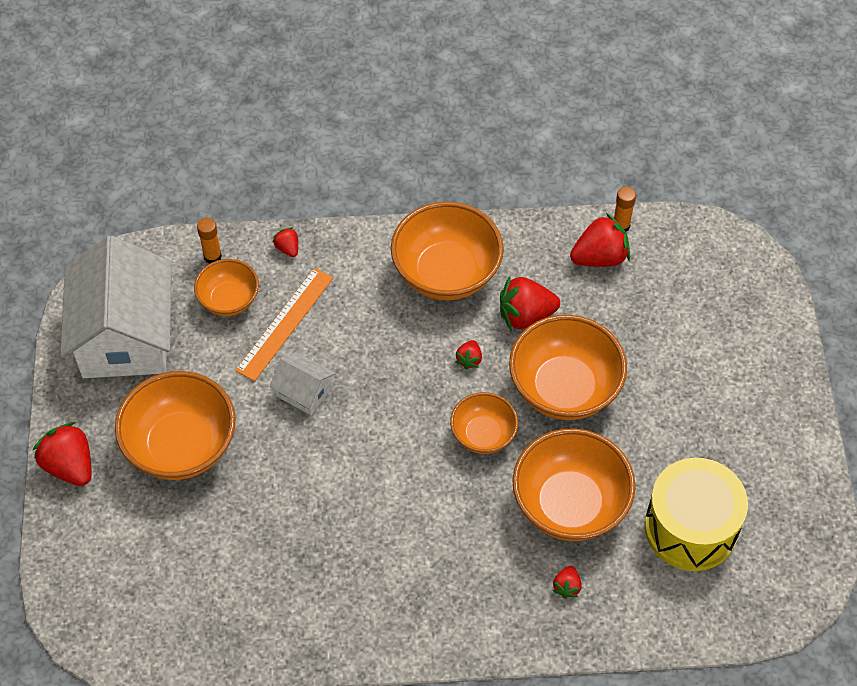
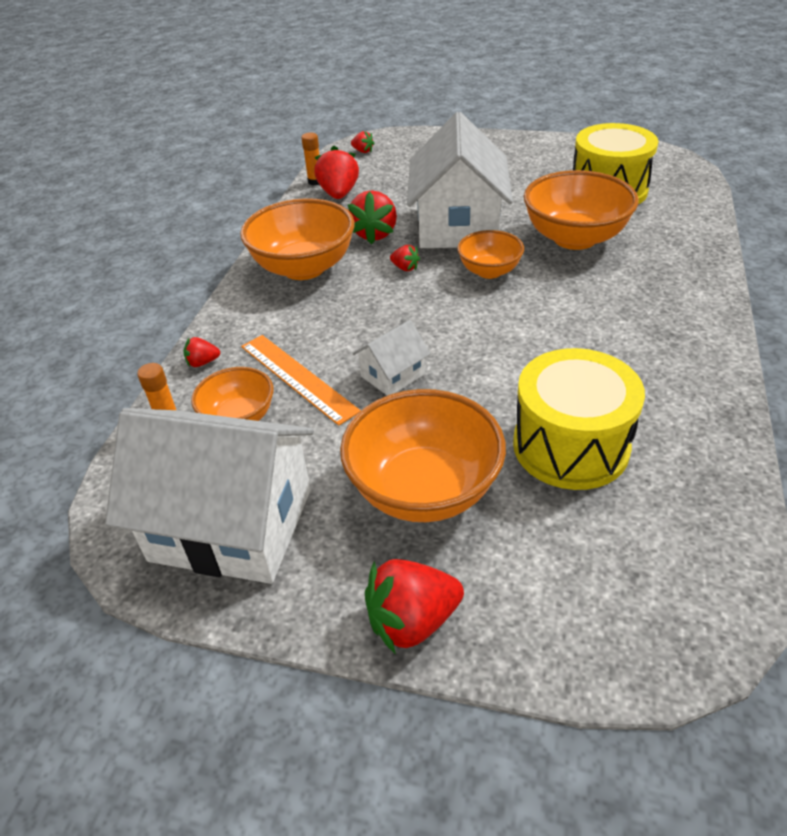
camera: 70 degrees left, 15 degrees down
(248, 538) = (570, 446): none -> yellow drum
(564, 388) = (458, 226): orange bowl -> white house
(567, 587) = (657, 250): red strawberry -> red strawberry (363, 151)

